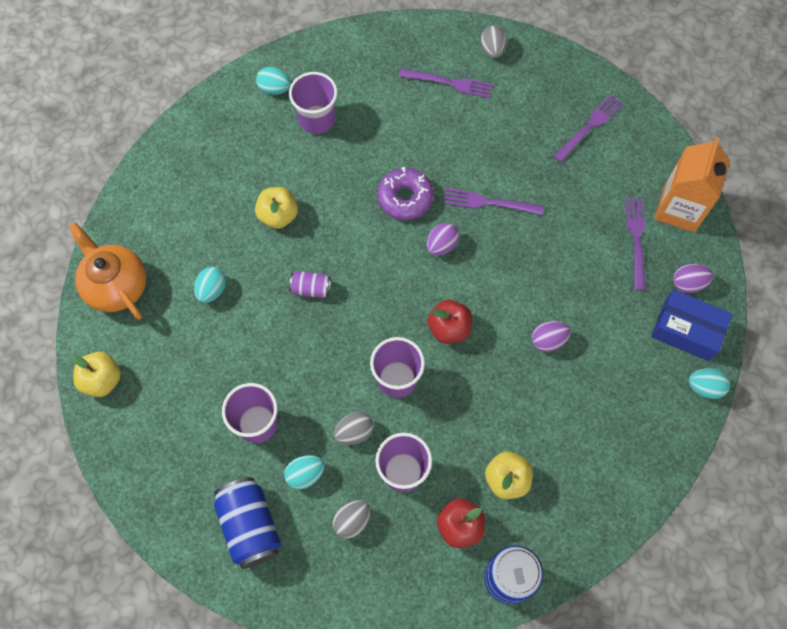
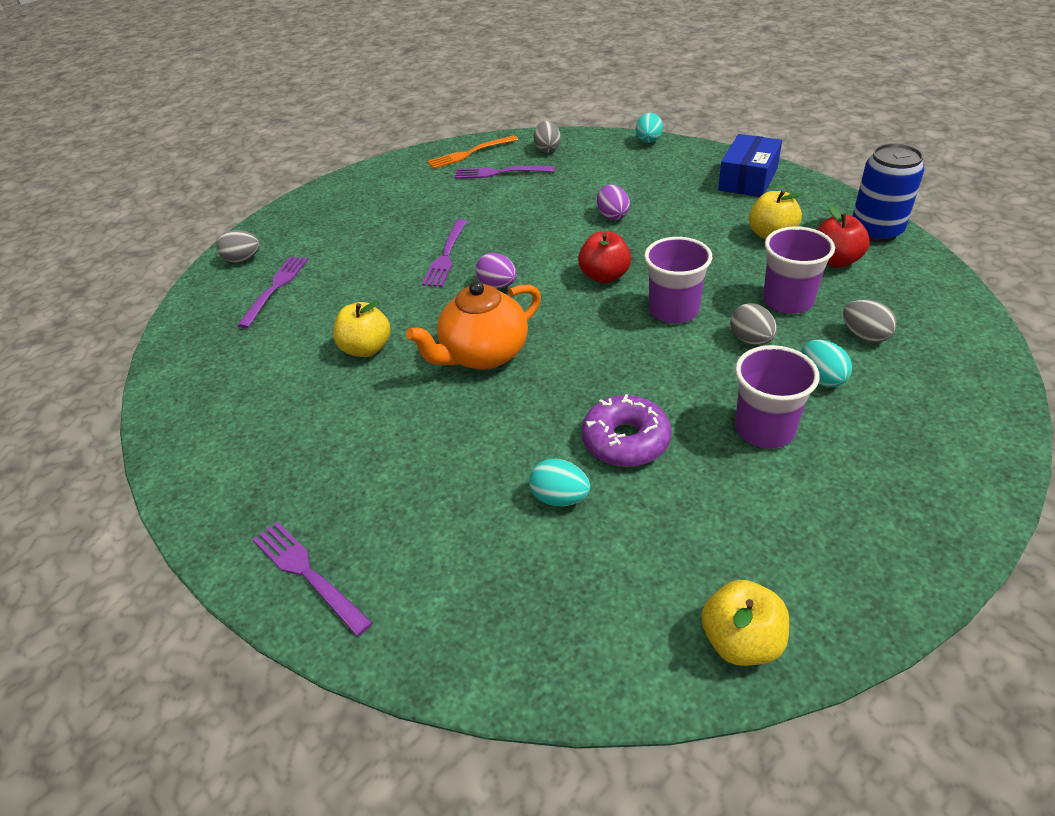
camera: 85 degrees left, 25 degrees down
(116, 286) = (553, 639): orange teapot -> orange teapot (483, 354)
(250, 526) = (914, 425): blue can -> none
(274, 89) = (216, 450): turquoise egg -> none
(278, 215) = (438, 430): yellow apple -> yellow apple (366, 349)
(311, 289) = (556, 390): purple can -> none
(317, 120) = (288, 400): purple cup -> none
(405, 198) = (430, 315): purple donut -> purple donut (625, 440)
(590, 126) = (366, 198): purple fork -> purple fork (307, 573)
(679, 209) = (469, 153): orange carton -> orange fork
(686, 330) = (594, 149): blue box -> blue box (748, 179)
(688, 283) = (547, 149): purple egg -> grey egg

